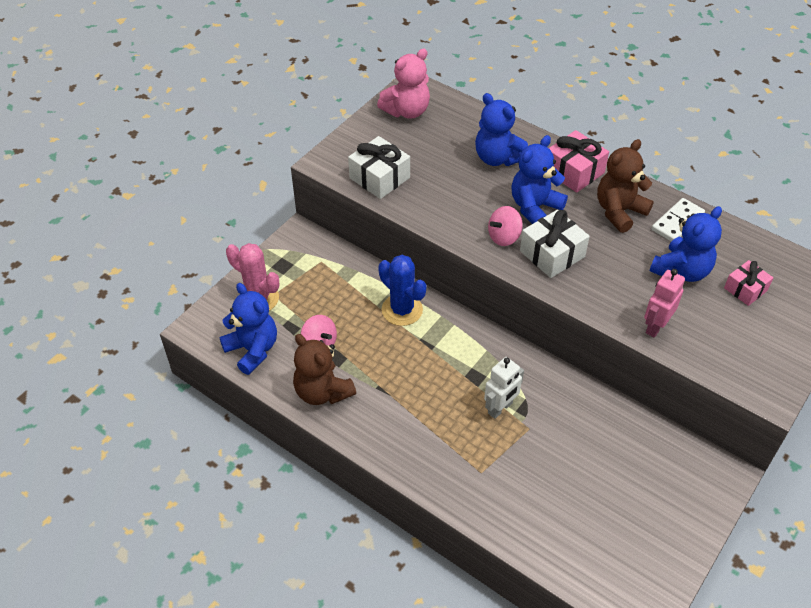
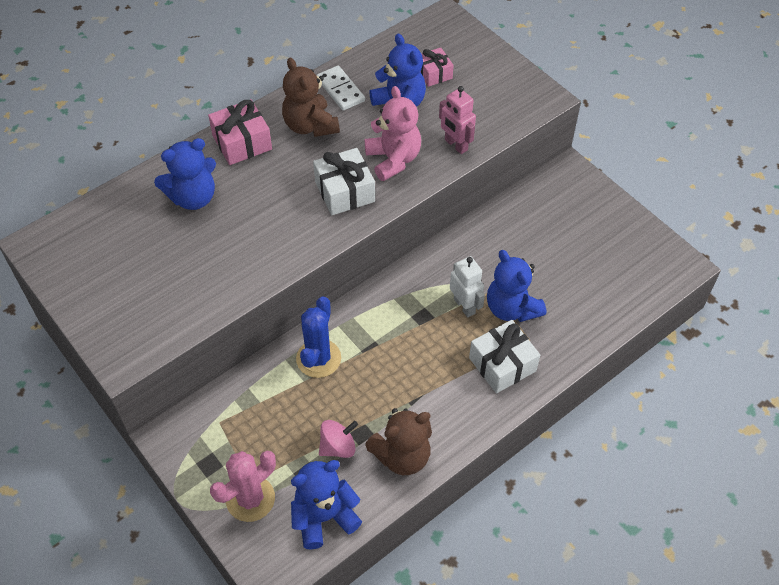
camera: 75 degrees left, 5 degrees up
(379, 178) = (174, 310): white gift -> white gift (502, 364)
(402, 310) = (318, 358): blue cactus -> blue cactus turned 45 degrees counterclockwise
(407, 111) = (75, 260): pink teddy bear -> pink teddy bear (393, 159)
(504, 237) = (308, 223): pink spinning top -> none
(534, 208) = (278, 187): blue teddy bear -> blue teddy bear (511, 308)

